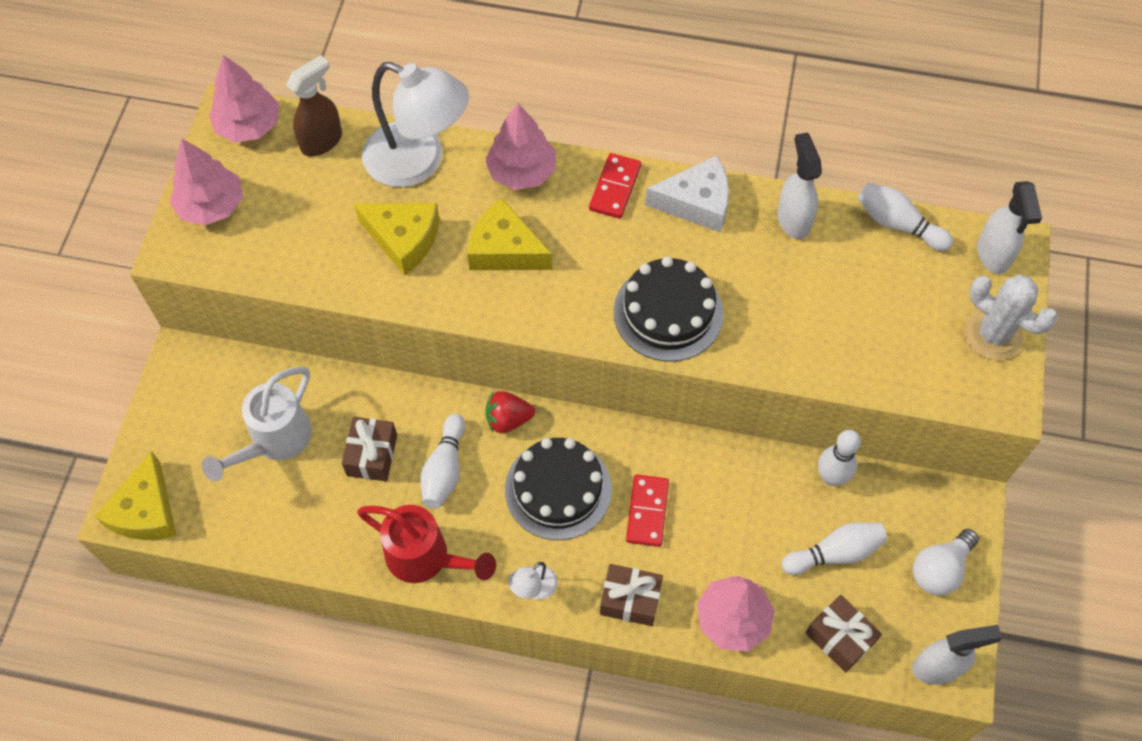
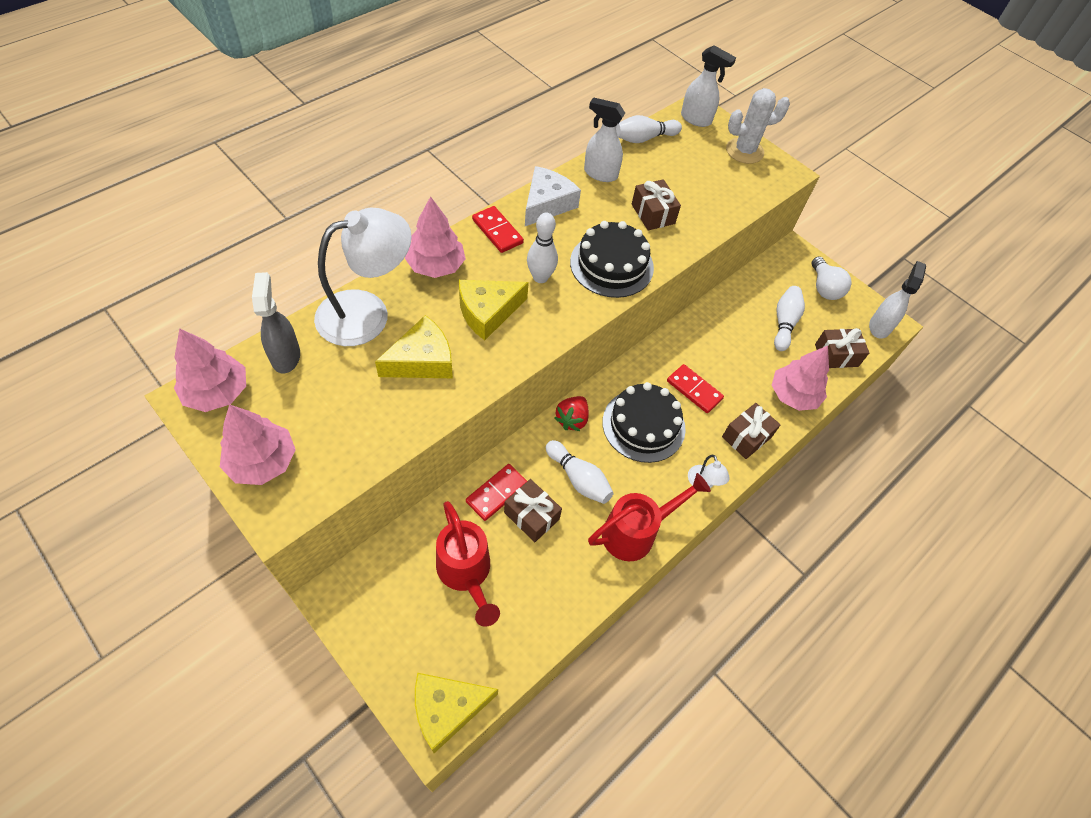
camera: 60 degrees left, 5 degrees down
(146, 511) = (447, 709): yellow cheese -> yellow cheese turned 120 degrees clockwise
(275, 441) = (466, 573): white watering can -> red watering can
(322, 141) = (286, 356): brown spray bottle -> grey spray bottle
(372, 410) = (497, 493): none -> red domino
(783, 305) = (653, 214): none -> brown gift
(831, 477) = (737, 294): white bowling pin -> white bowling pin (540, 277)

